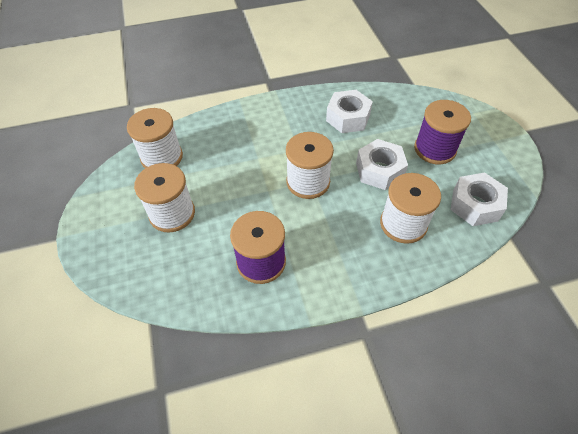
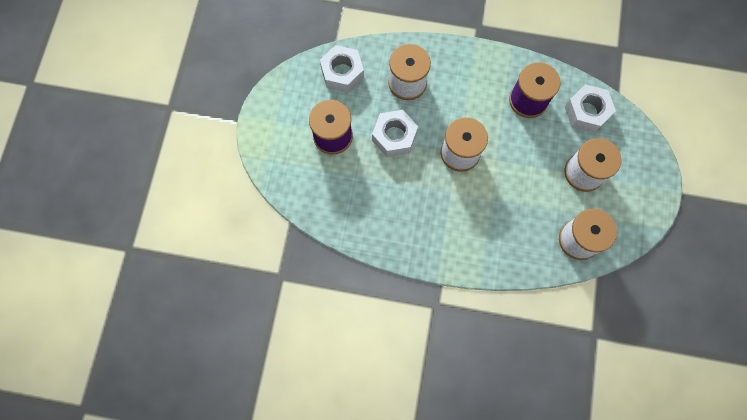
camera: 155 degrees left, 20 degrees up
(348, 118) = (385, 207): white nut -> white nut (586, 112)

